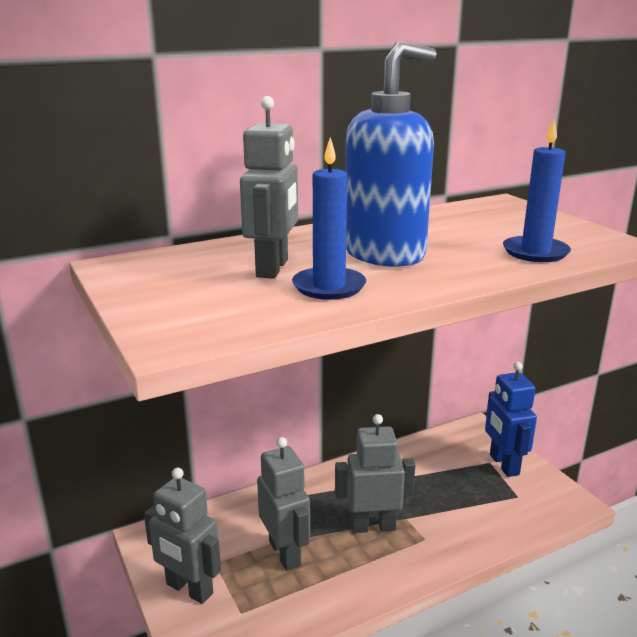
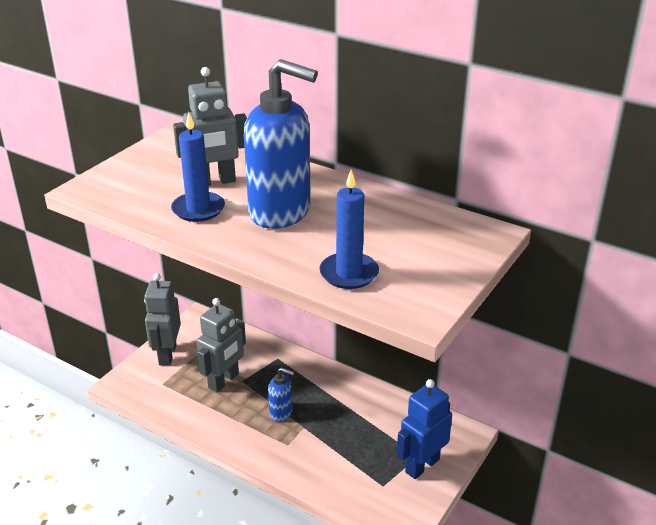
camera: 60 degrees right, 10 degrees up
(373, 526) = (281, 412): grey robot -> blue soap dispenser

